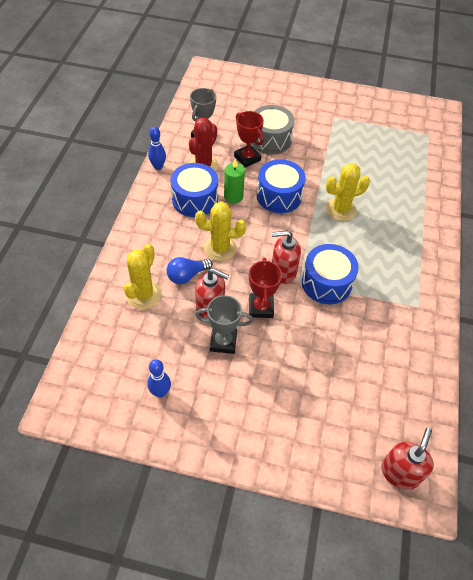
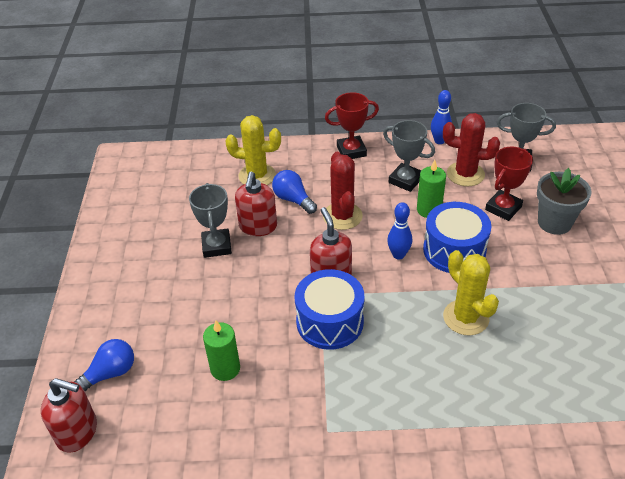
camera: 80 degrees right, 10 degrees down
(160, 392) = (148, 215): blue bowling pin -> blue bowling pin (398, 255)
(195, 199) = (405, 180): blue drum -> grey trophy
(220, 248) = (342, 216): yellow cactus -> red cactus
(261, 307) = (271, 267): red trophy -> red trophy (351, 151)
(270, 139) = (554, 223): grey drum -> grey flower pot
(346, 443) = (110, 373): none -> blue light bulb
(356, 357) = (225, 369): none -> green candle

